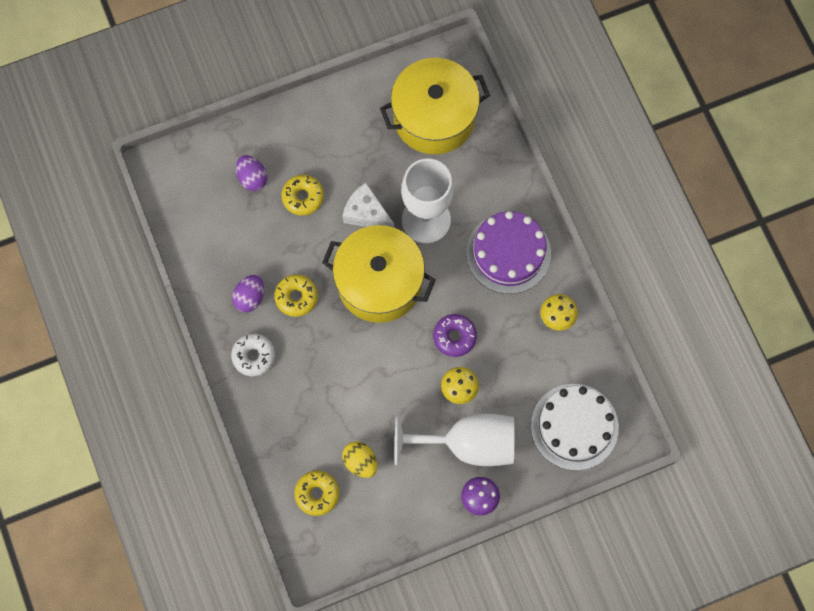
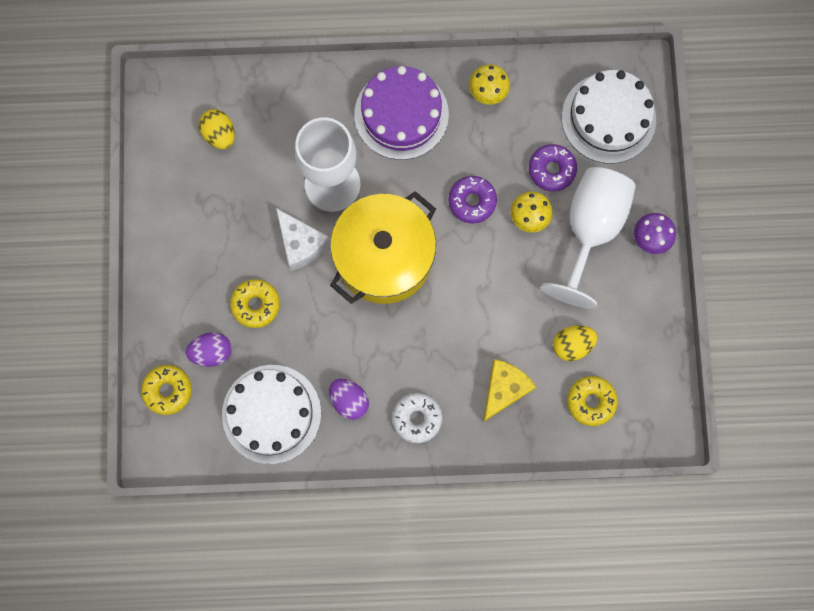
camera: 70 degrees left, 5 degrees up
(218, 241) = (271, 414): none -> white cake
(296, 297) = (367, 350): yellow donut -> yellow donut (168, 390)
(302, 418) = (504, 389): none -> yellow cheese
(366, 213) = (301, 244): white cheese -> white cheese turned 90 degrees counterclockwise
(434, 117) = (219, 135): yellow pot -> yellow egg
(508, 393) = (551, 170): none -> purple donut

